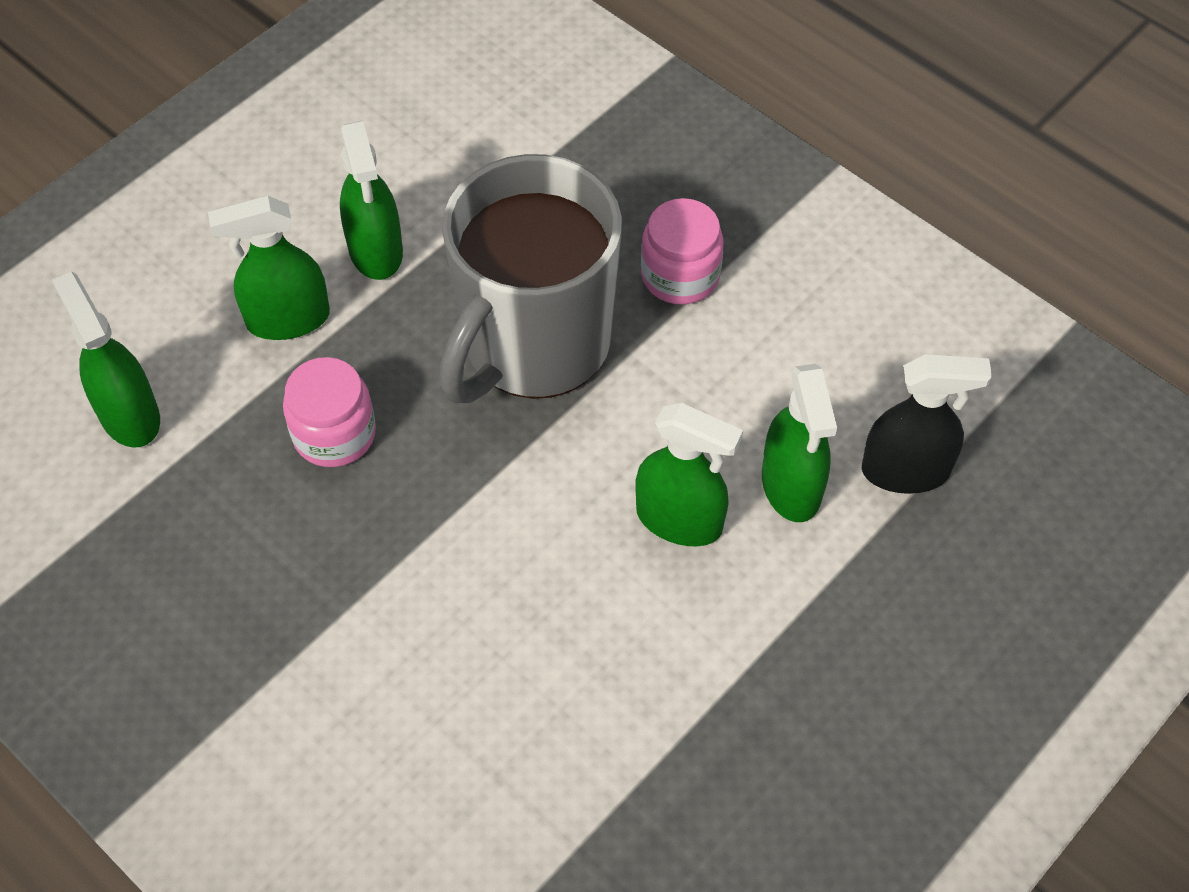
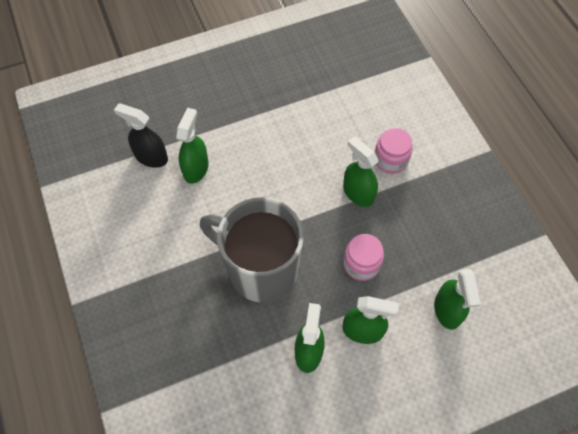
camera: 155 degrees left, 5 degrees up
(533, 345) = (261, 270): grey mug -> grey mug turned 120 degrees counterclockwise
(679, 520) = (244, 173): green spray bottle -> green spray bottle (358, 193)
(680, 275) = (180, 277): pink jar -> pink jar (390, 159)

